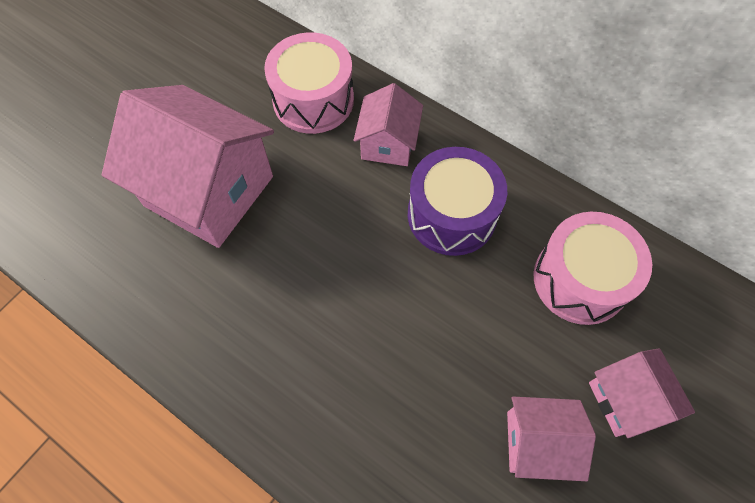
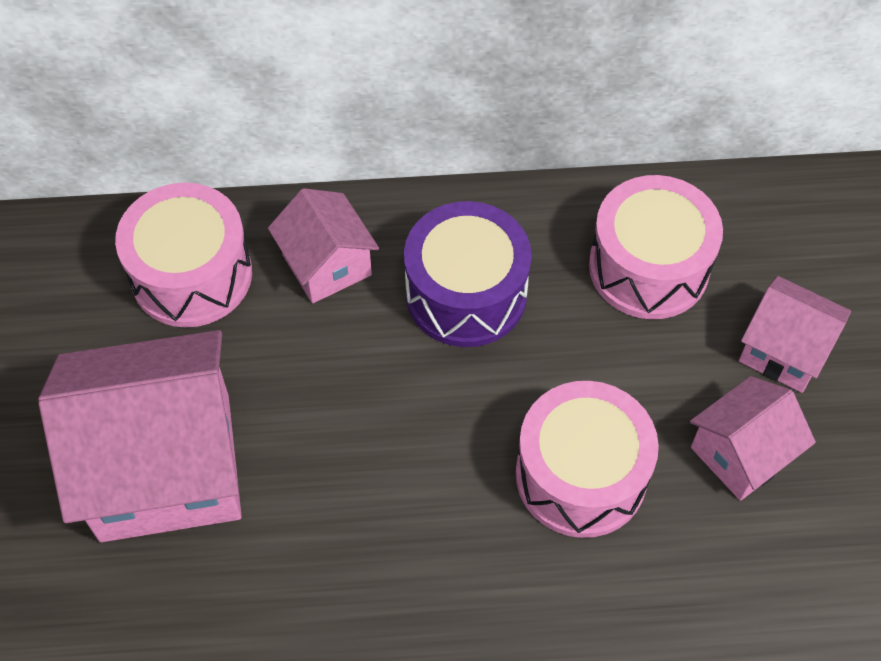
camera: 40 degrees left, 5 degrees down
(423, 373) = (581, 475): none -> pink drum

